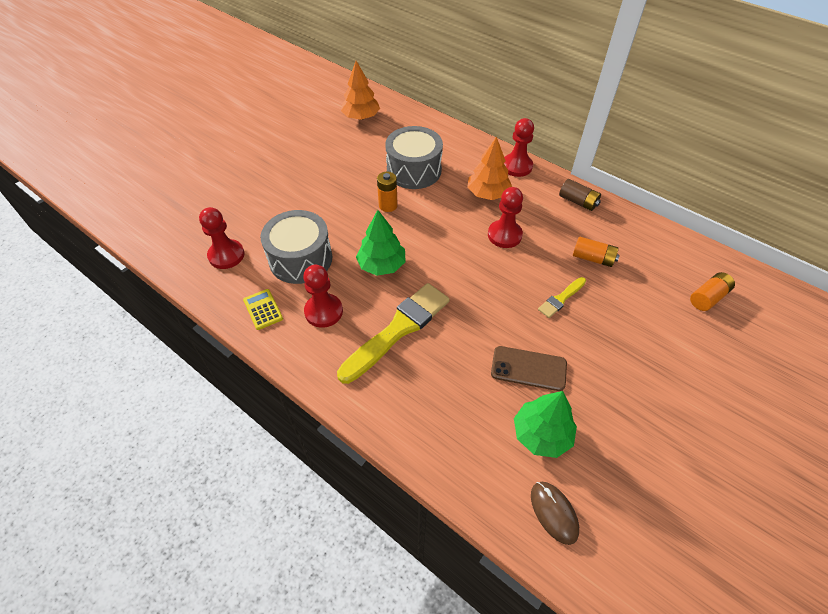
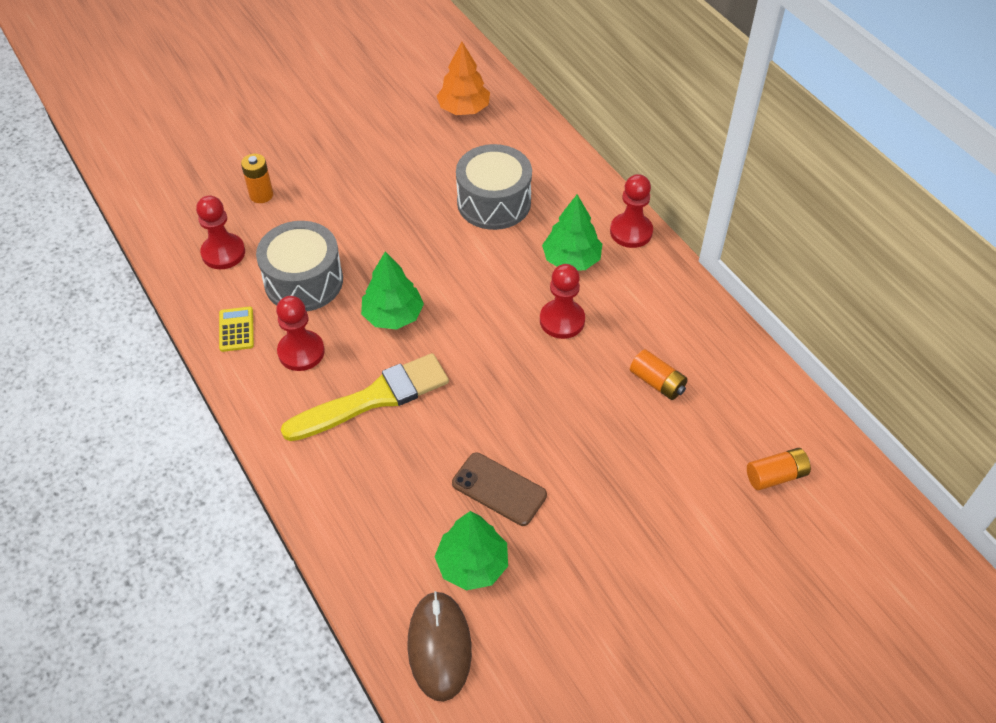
camera: 20 degrees right, 0 degrees up
(388, 205) = (438, 241): orange battery -> orange battery (261, 195)
(487, 194) = (571, 259): orange tree -> green tree
(554, 512) = (439, 647): brown mouse -> brown mouse, size x1.50
(561, 299) = (586, 420): yellow brush -> none
(578, 201) = (684, 302): brown battery -> none

